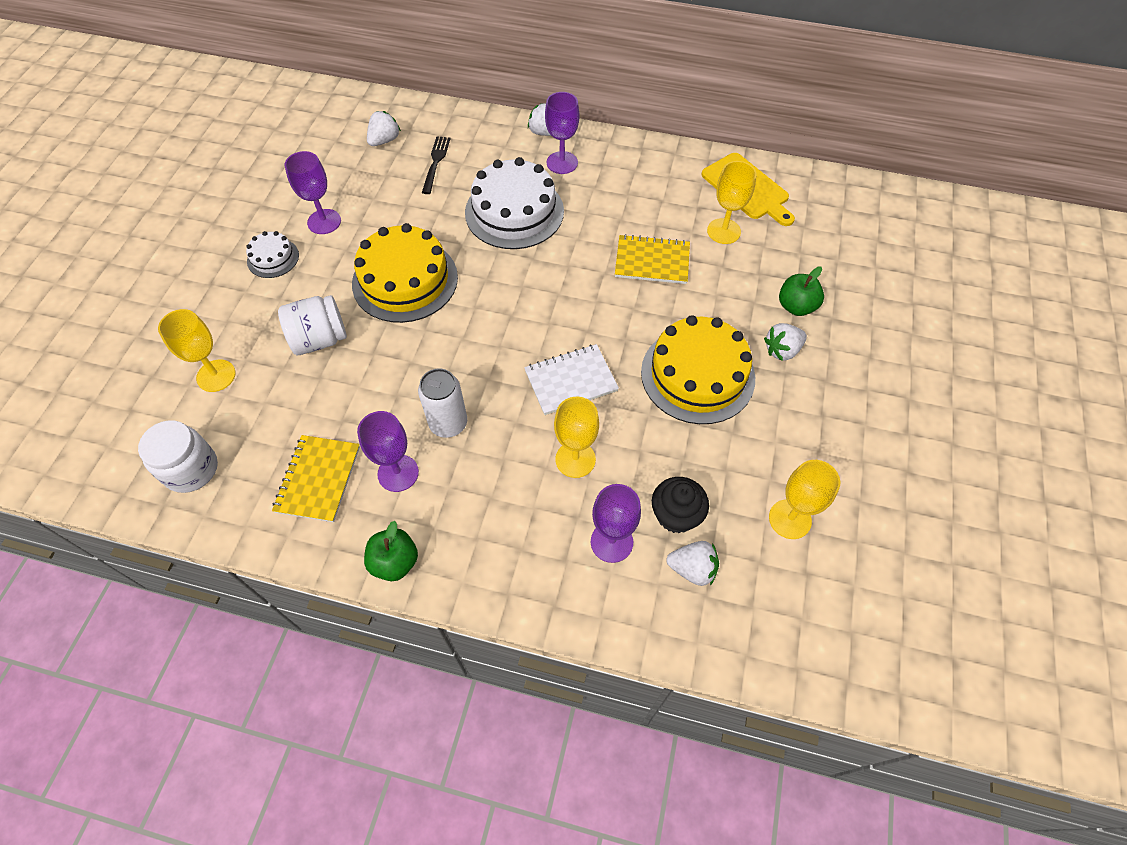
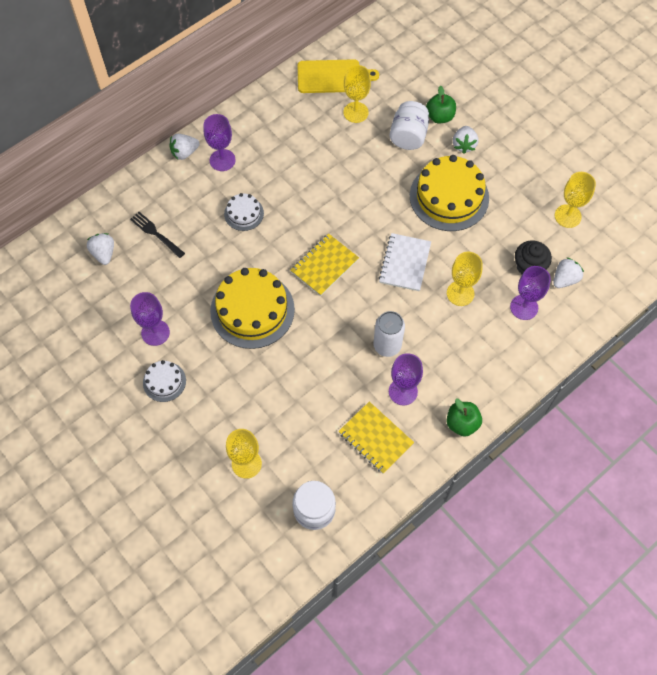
camera: 55 degrees left, 5 degrees up
(319, 339) = (264, 386): white jar -> white jar (408, 136)
(514, 212) = (244, 213): white cake -> white cake, size x0.49
(652, 261) = (349, 165): yellow notebook -> yellow notebook (324, 266)

